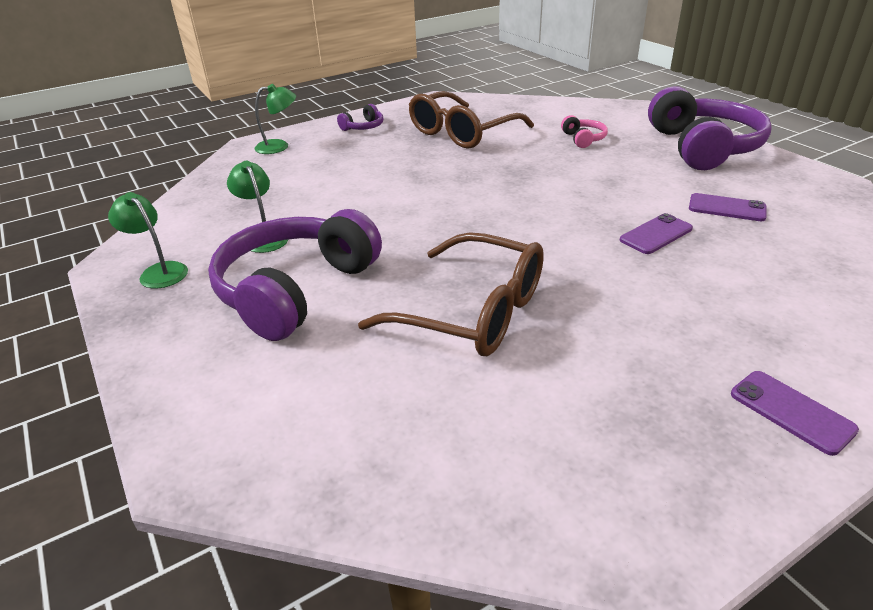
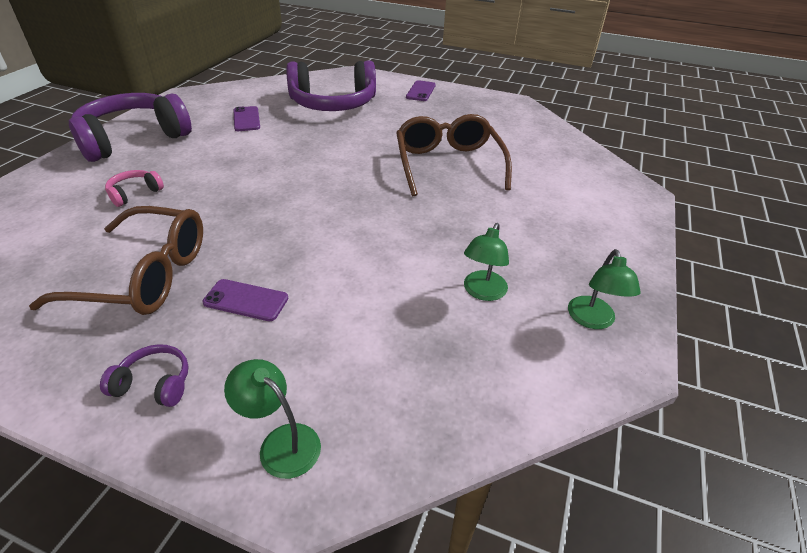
camera: 130 degrees left, 5 degrees up
(295, 290) = (513, 233): purple headphones -> purple headphones (333, 104)
(656, 234) = (303, 133): purple phone -> purple phone (246, 300)

